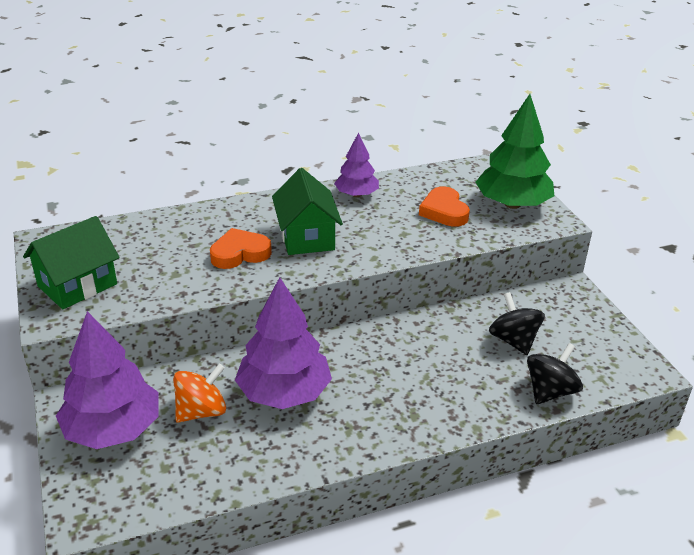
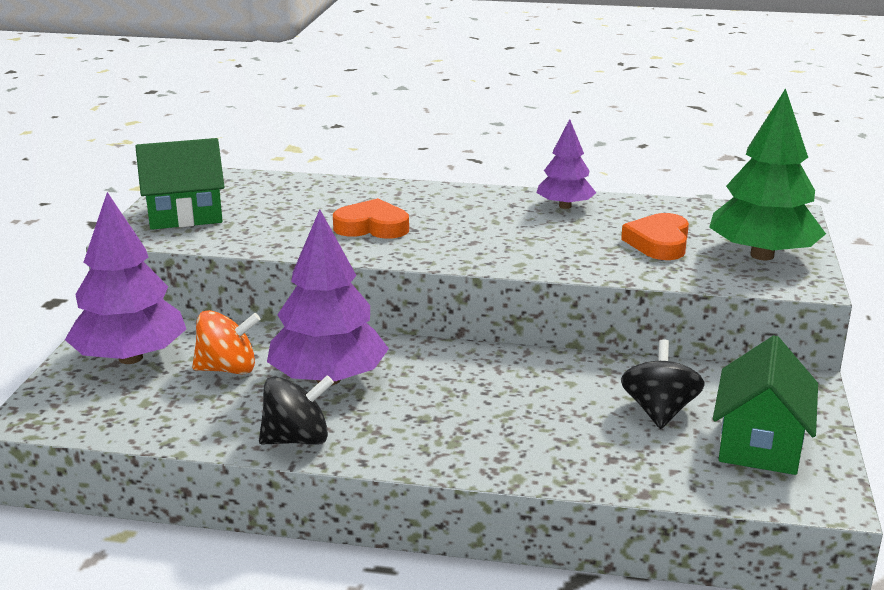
camera: 30 degrees right, 10 degrees down
(306, 237) = (462, 229): green house -> green house (760, 444)
(550, 391) = (655, 474): black spinning top -> black spinning top (297, 439)

